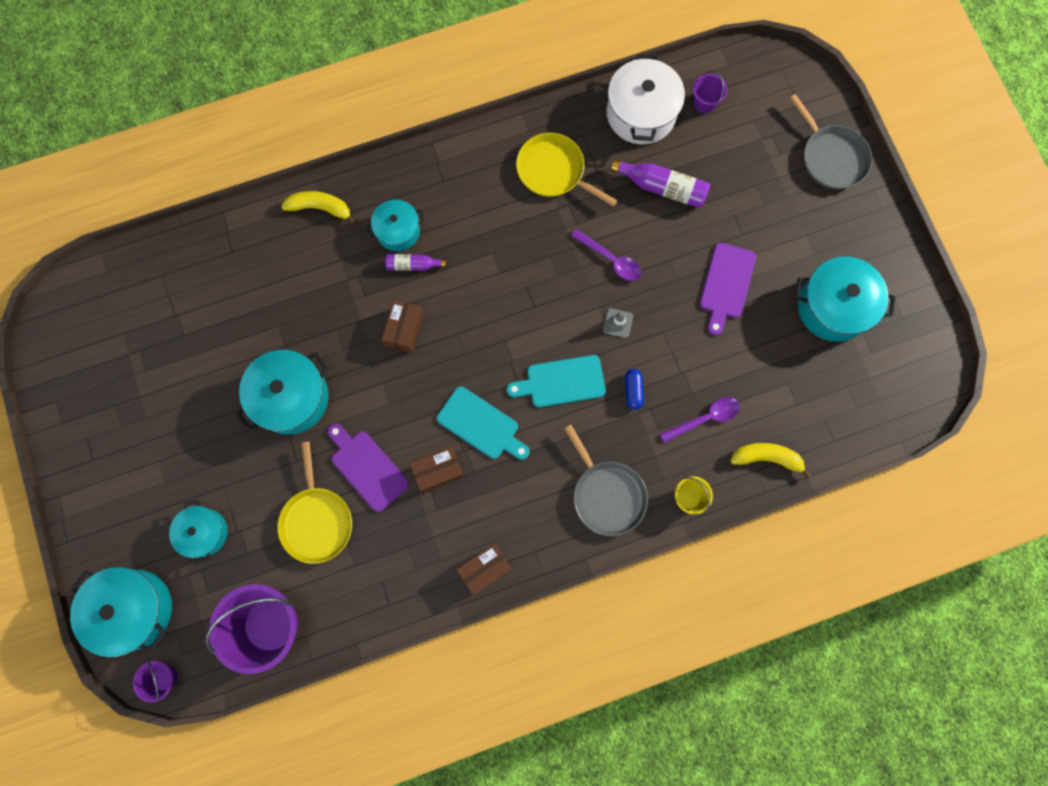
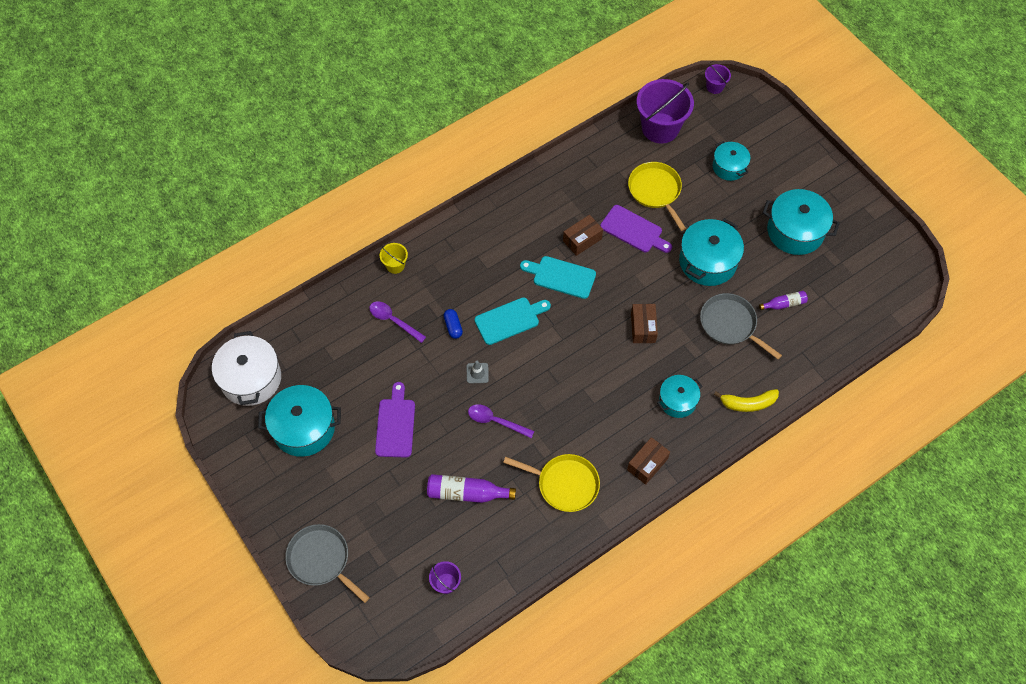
camera: 165 degrees right, 15 degrees down
(134, 609) = (753, 116): turquoise pot -> turquoise pot (795, 231)
(413, 265) = (655, 377): purple bottle -> purple bottle (784, 304)
(485, 569) = (528, 190): brown box -> brown box (647, 464)
(607, 495) = (455, 253): grey pan -> grey pan (730, 324)
(641, 113) = (502, 557): white pot -> white pot (251, 378)
(705, 418) = (393, 320): purple spoon -> purple spoon turned 75 degrees clockwise
(767, 458) = (341, 305): yellow banana -> none

